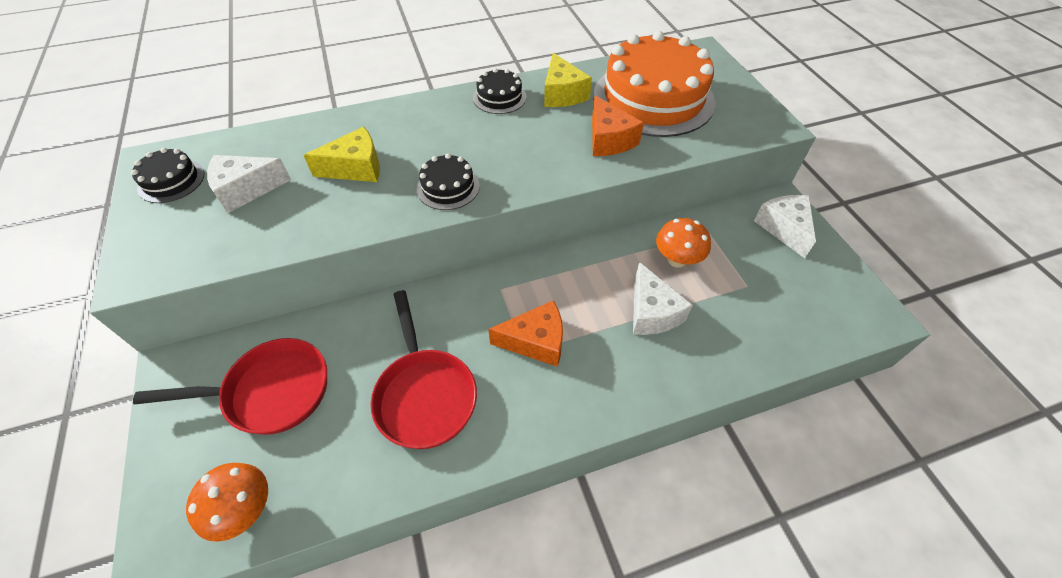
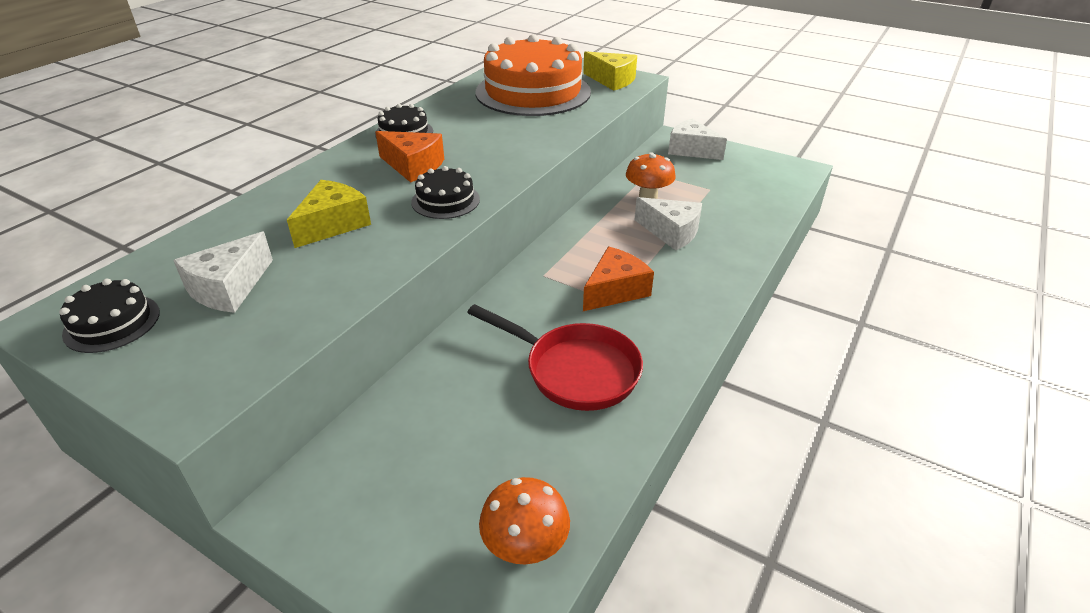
camera: 40 degrees left, 15 degrees down
(270, 392) = (427, 457): red pan -> none
(562, 94) = (456, 112): yellow cheese -> yellow cheese (612, 80)
(608, 140) = (535, 125): orange cheese -> orange cheese (413, 166)

